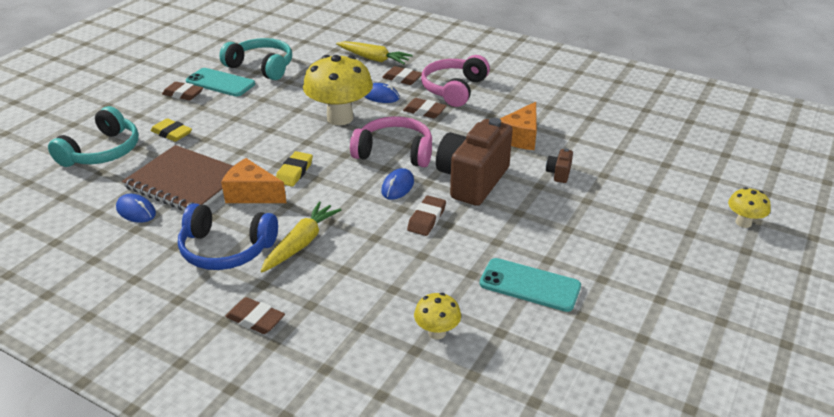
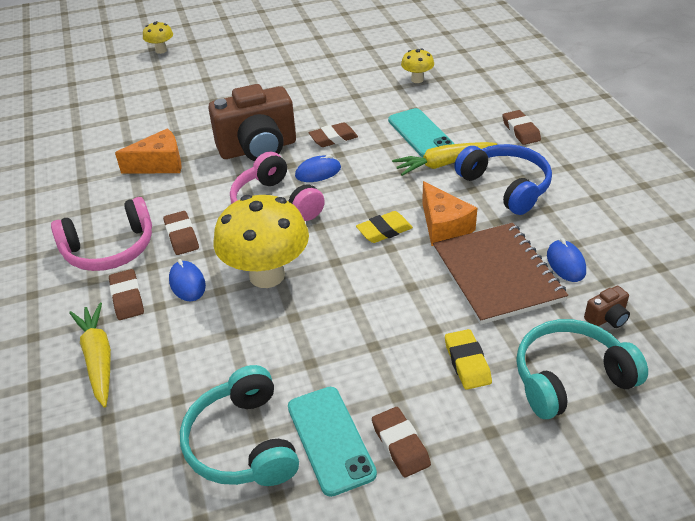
camera: 135 degrees left, 5 degrees up
(529, 285) = (332, 77): turquoise phone -> turquoise phone (420, 133)
(559, 173) = (193, 124): brown camera -> brown camera (607, 318)

